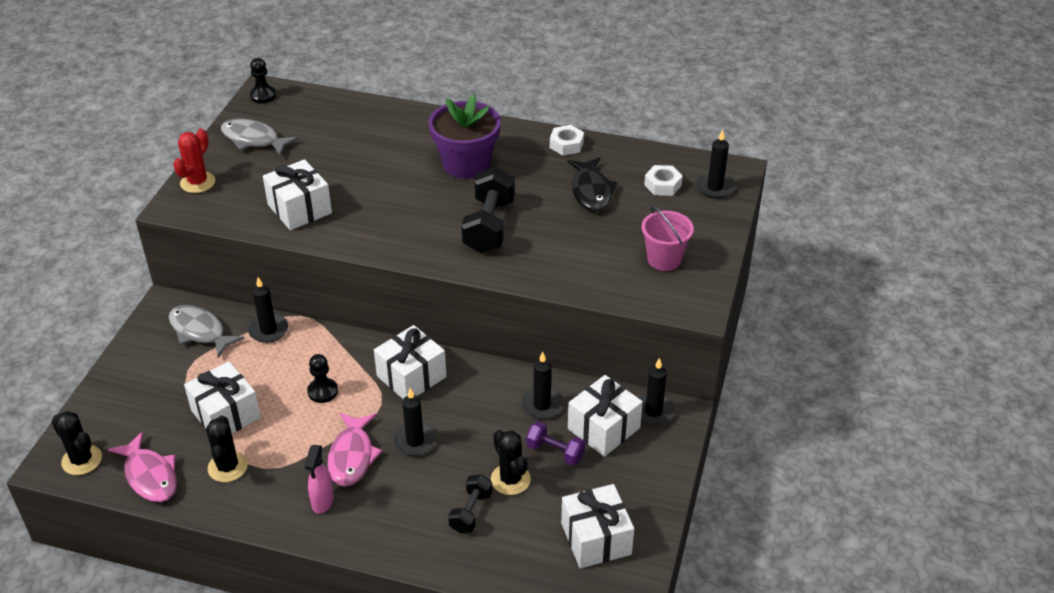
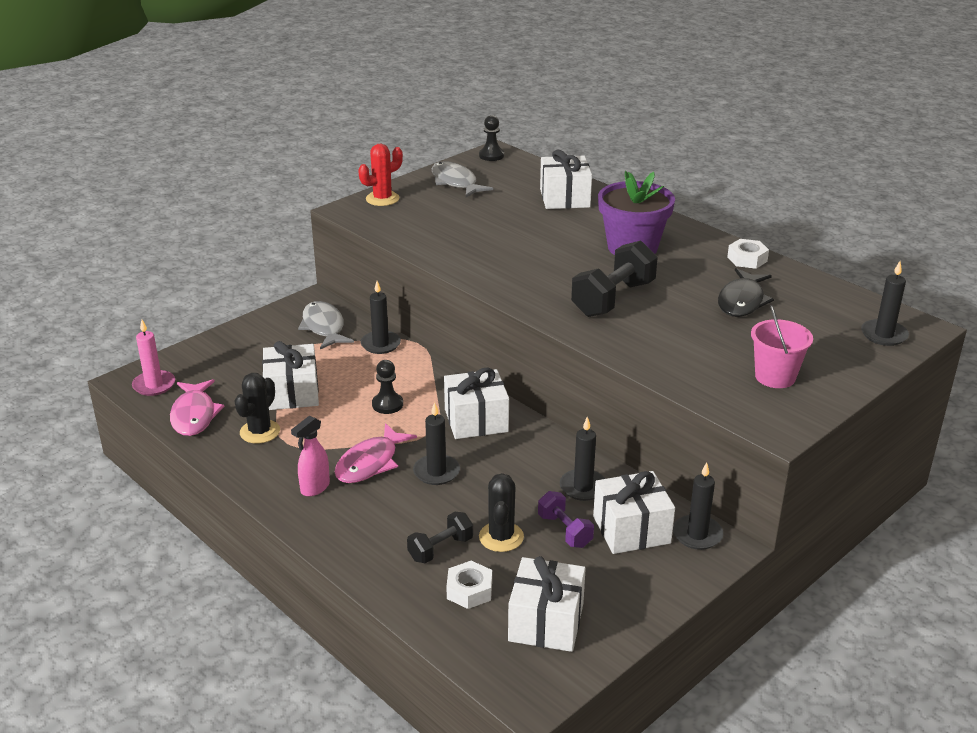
camera: 30 degrees right, 10 degrees down
(82, 460) = (154, 385): black cactus -> pink candle
(299, 209) = (450, 239): white gift -> white gift (564, 198)
(662, 185) = (825, 317): white nut -> white nut (469, 590)

